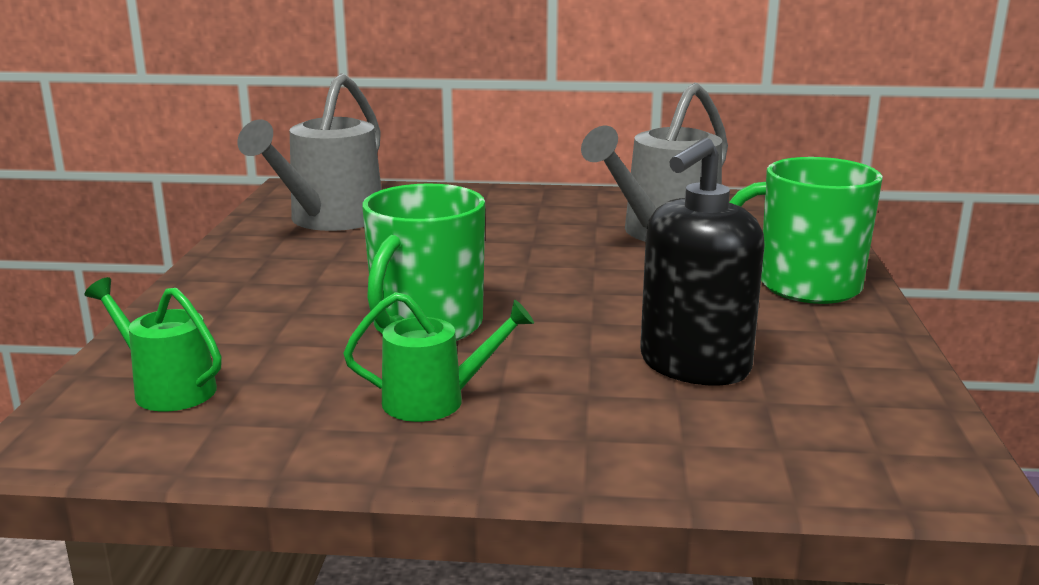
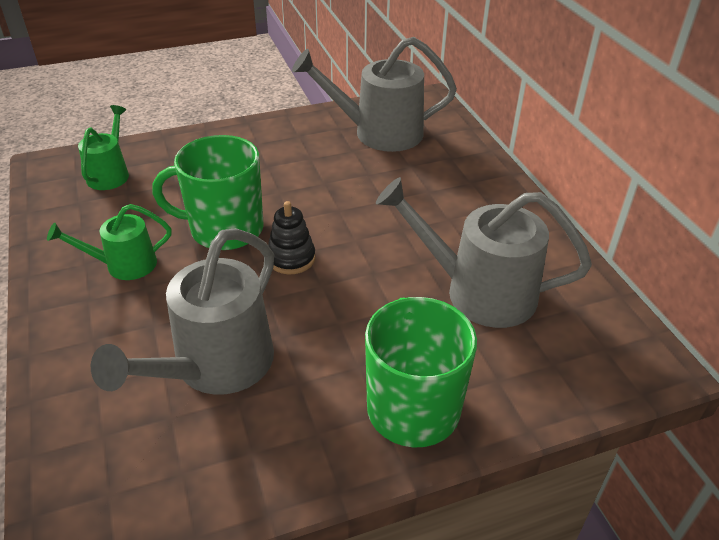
camera: 65 degrees right, 20 degrees up
(435, 400) = (124, 265): green watering can -> green watering can turned 105 degrees clockwise
(529, 299) = (291, 258): none -> black stacking toy
(694, 365) = (215, 366): black soap dispenser -> grey watering can

